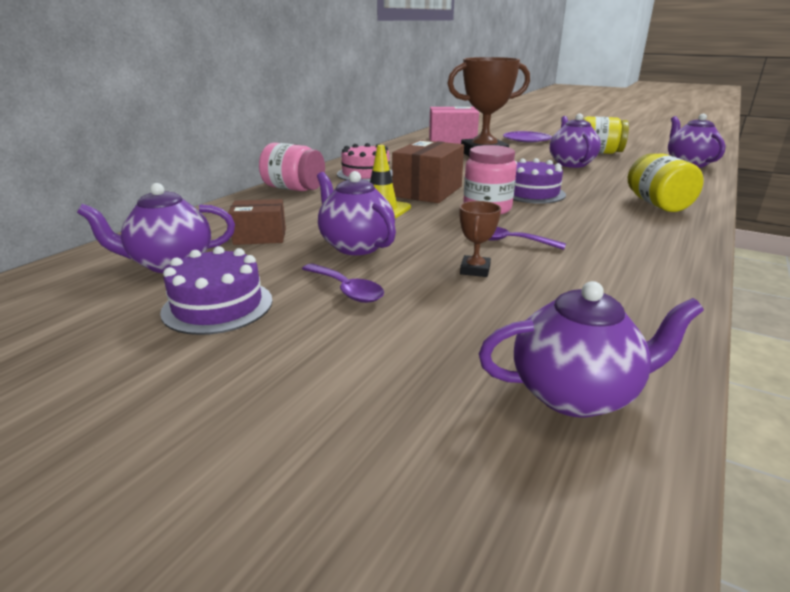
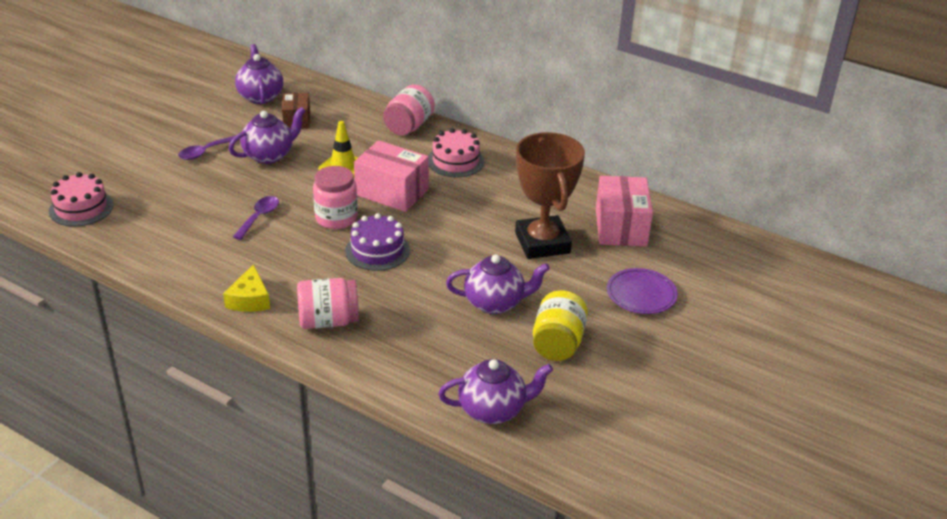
camera: 90 degrees right, 10 degrees up
(218, 306) = (200, 116): purple cake -> none
(427, 191) = (392, 192): brown box -> pink box
(475, 270) = (215, 197): brown trophy -> none
(575, 394) = (81, 208): purple teapot -> pink cake
(657, 204) = (328, 321): yellow jar -> pink jar
(668, 235) = (249, 299): none -> yellow cheese

